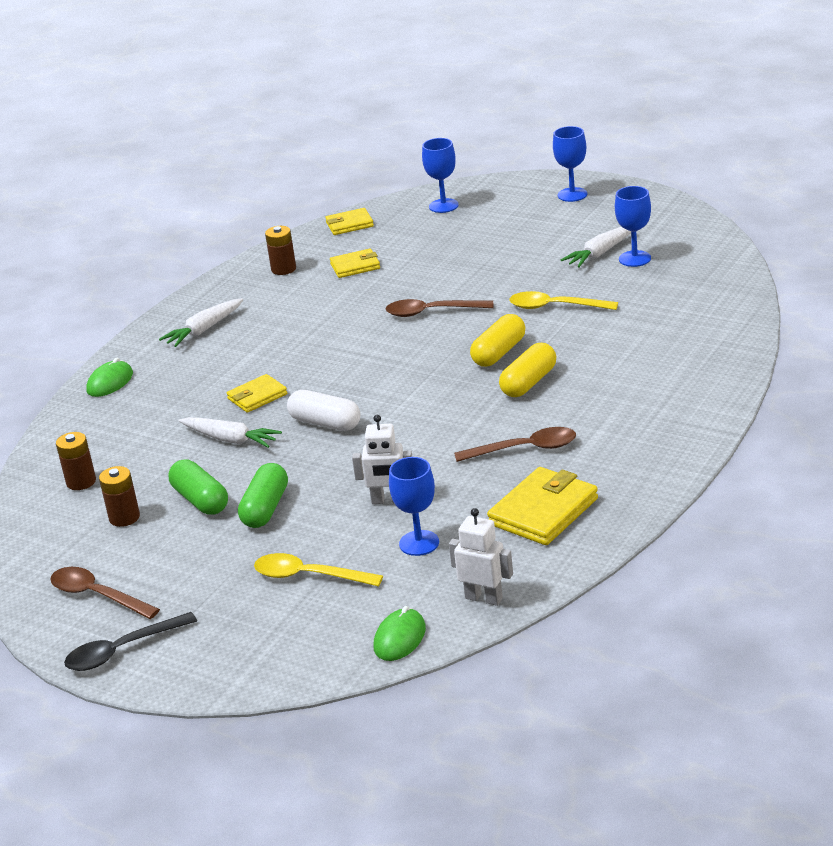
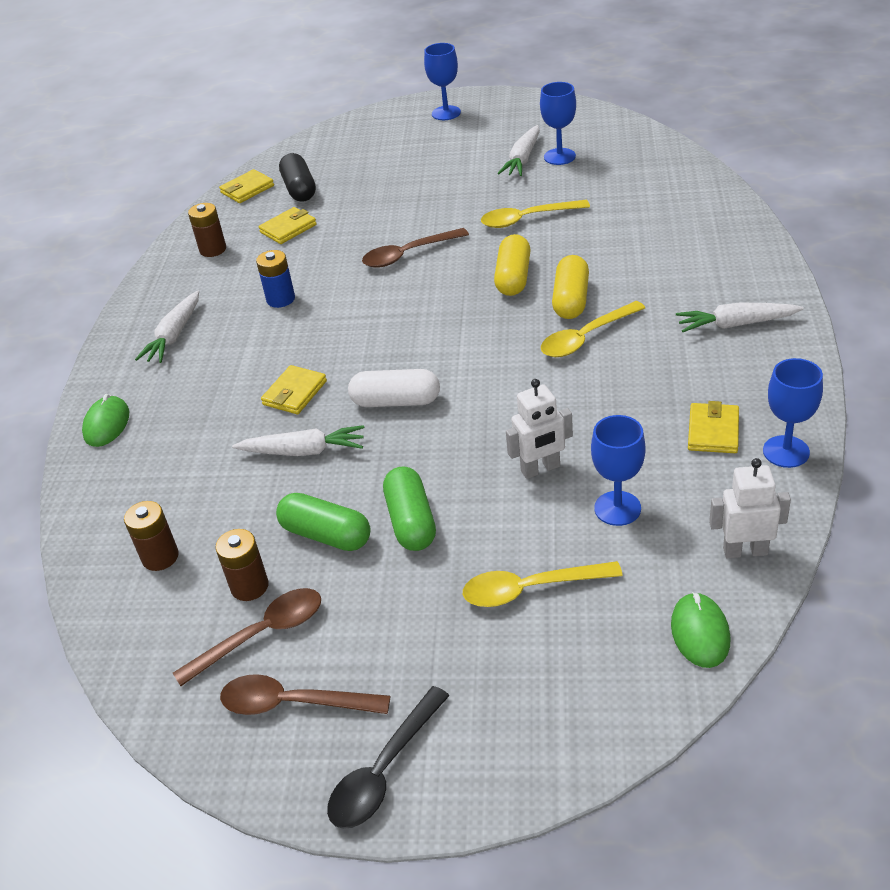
camera: 25 degrees left, 10 degrees up
(303, 322) = (280, 299): none -> blue battery
(391, 234) = (299, 189): none -> black capsule
(443, 206) = (329, 150): blue goblet -> blue goblet (786, 451)
(512, 415) = (586, 338): none -> yellow spoon
(525, 449) = (631, 369): brown spoon -> brown spoon (261, 634)
(543, 511) = (713, 431): yellow wallet -> yellow wallet, size x0.60
(644, 438) = (736, 324): none -> white carrot

